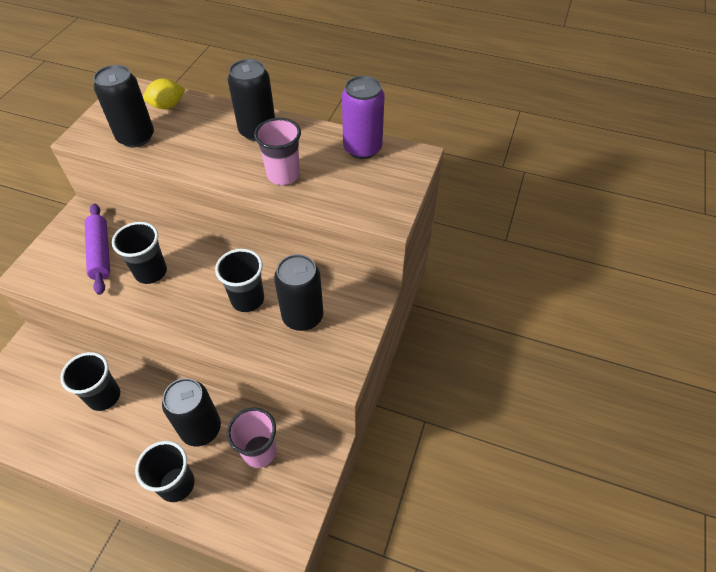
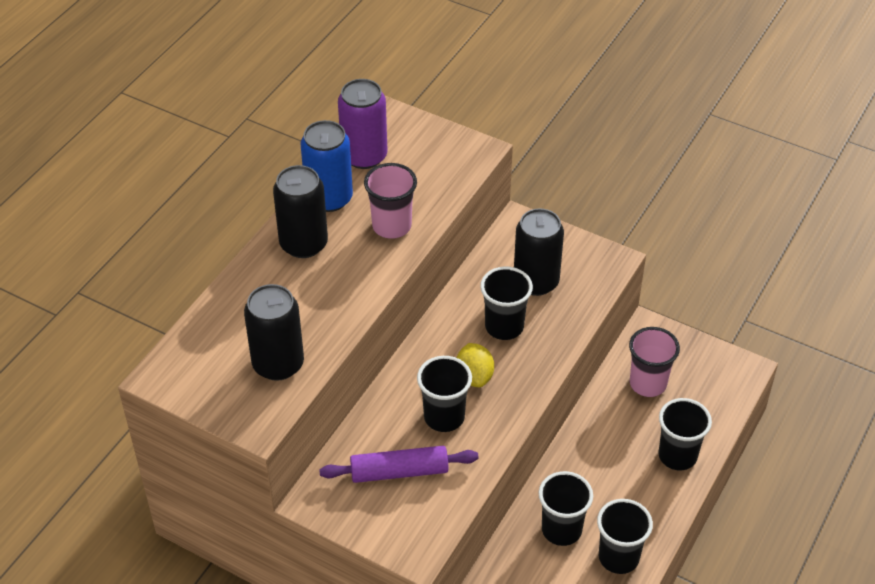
camera: 80 degrees left, 5 degrees down
(72, 443) = (618, 557): none -> black cup
(167, 106) = (219, 332): yellow lemon -> yellow lemon (474, 376)
(201, 428) = (615, 434): black can -> none
(309, 137) = (329, 198): none -> blue can

